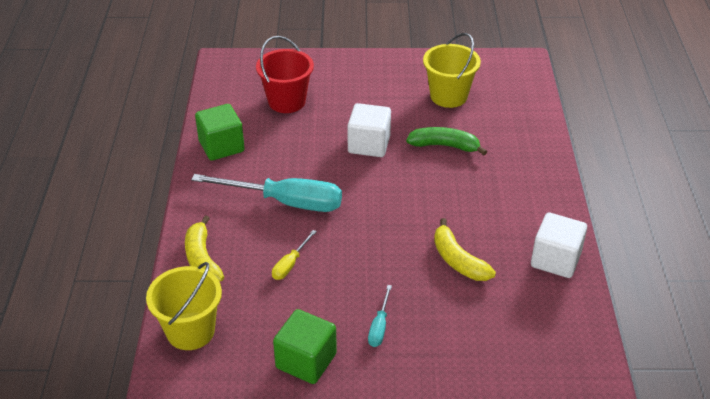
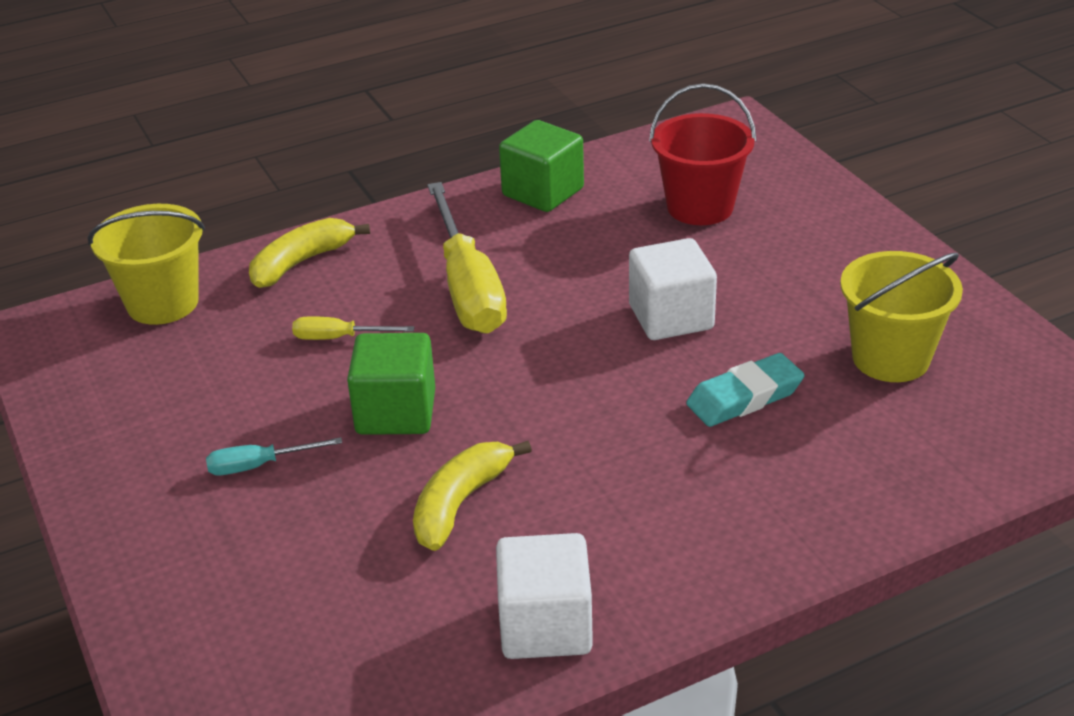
camera: 65 degrees right, 5 degrees down
(285, 202) = (467, 287): turquoise screwdriver -> yellow screwdriver
(306, 361) = (155, 419): green cube -> green cube (396, 412)
(445, 146) = (744, 397): green banana -> turquoise eraser

